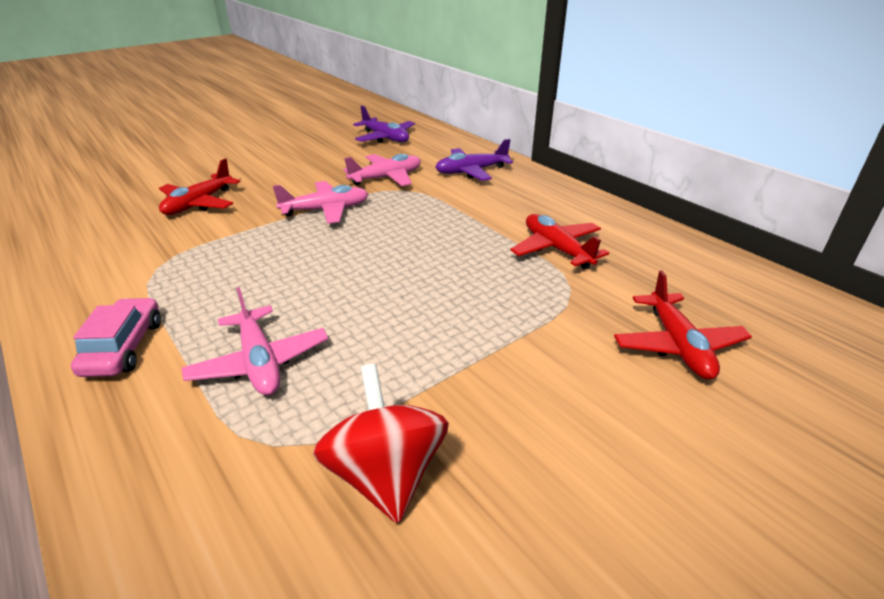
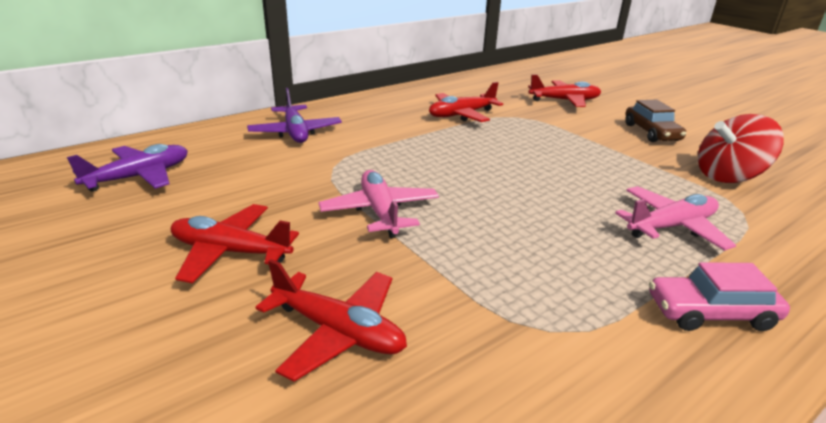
camera: 90 degrees left, 5 degrees down
(288, 171) = (231, 252): none -> red plane
(386, 178) = (293, 176): pink plane -> none
(560, 426) = (651, 132): none -> brown car

